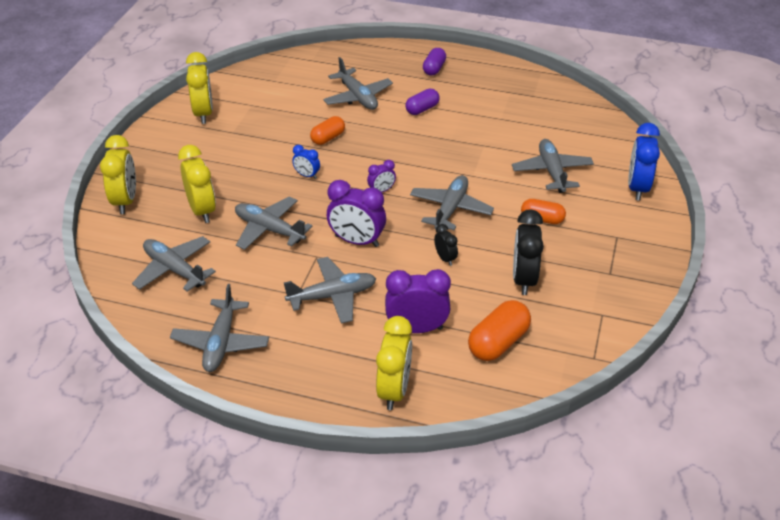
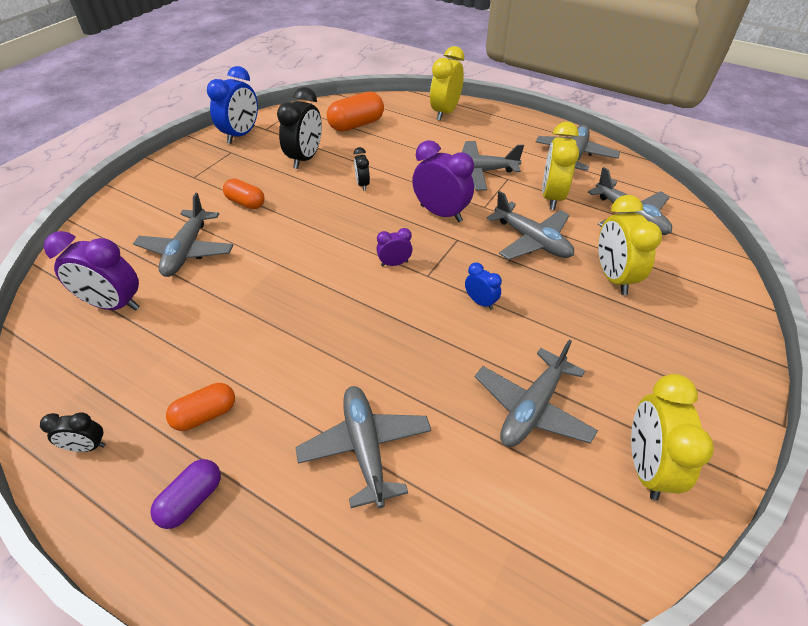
camera: 165 degrees left, 5 degrees up
(125, 201) = (717, 308): yellow clock -> yellow clock (551, 197)
(328, 138) = (439, 361): orange capsule -> orange capsule (205, 415)
(417, 328) = (413, 141): purple clock -> purple clock (114, 305)
(422, 109) = (275, 391): purple capsule -> none
(450, 209) = (329, 228): grey plane -> grey plane (532, 408)
(504, 75) = (87, 447): none -> black clock
(637, 188) = (120, 216): blue clock -> blue clock (241, 135)

